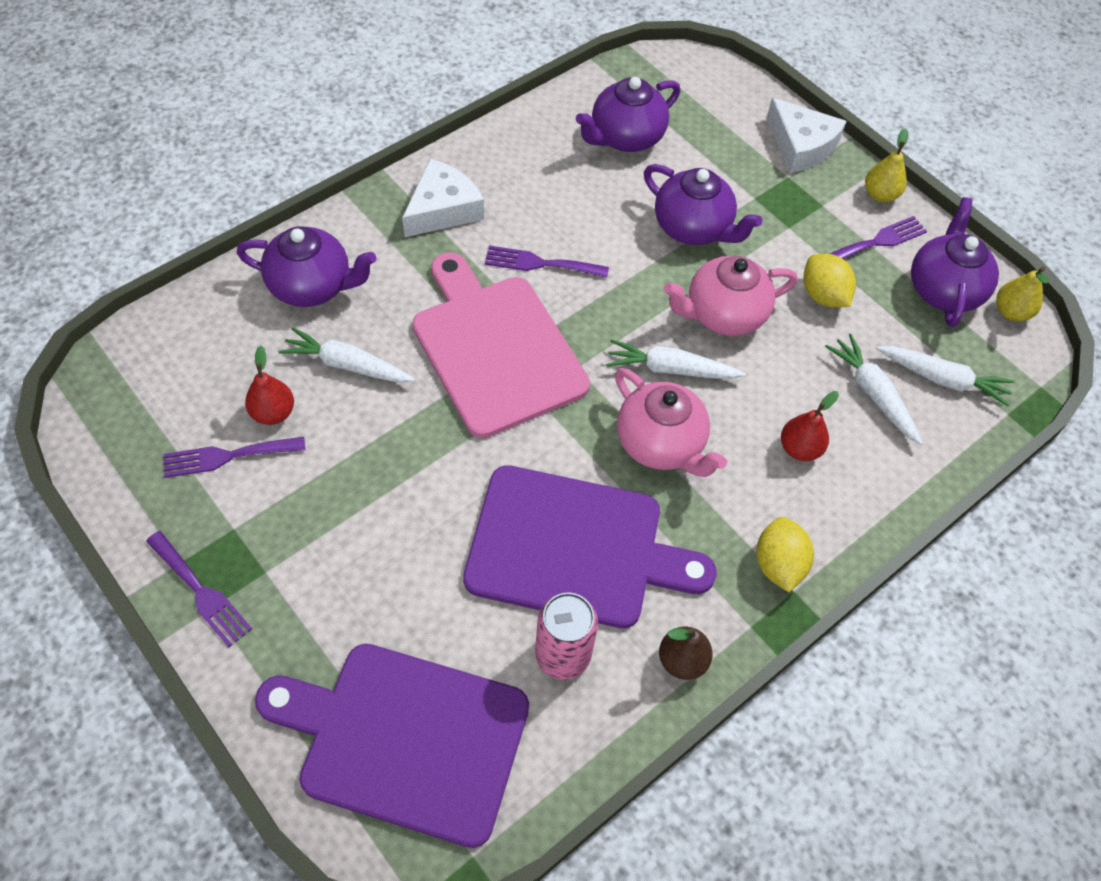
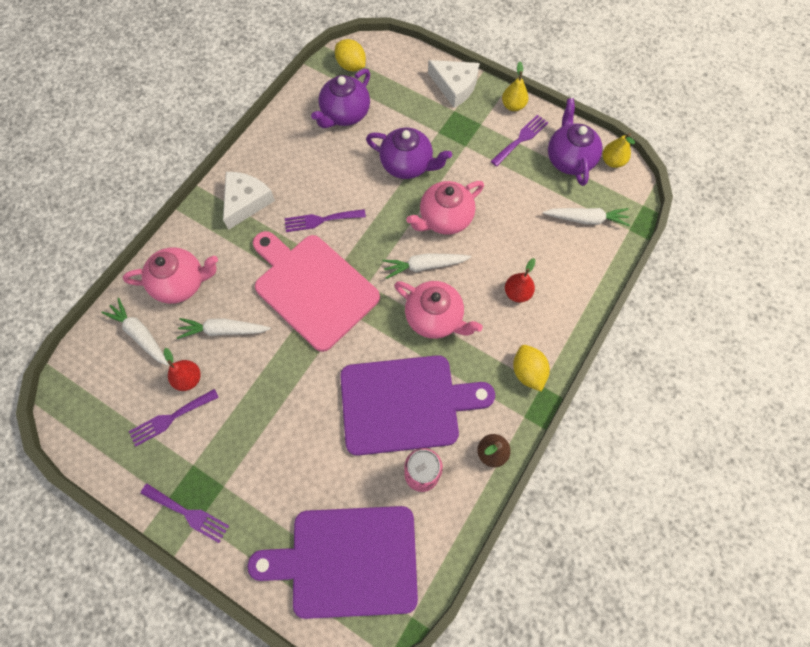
camera: 15 degrees left, 10 degrees up
(312, 286) = (181, 283): purple teapot -> pink teapot
(823, 295) = (500, 186): yellow lemon -> yellow lemon (351, 66)
(873, 394) = (549, 242): white carrot -> white carrot (140, 335)

